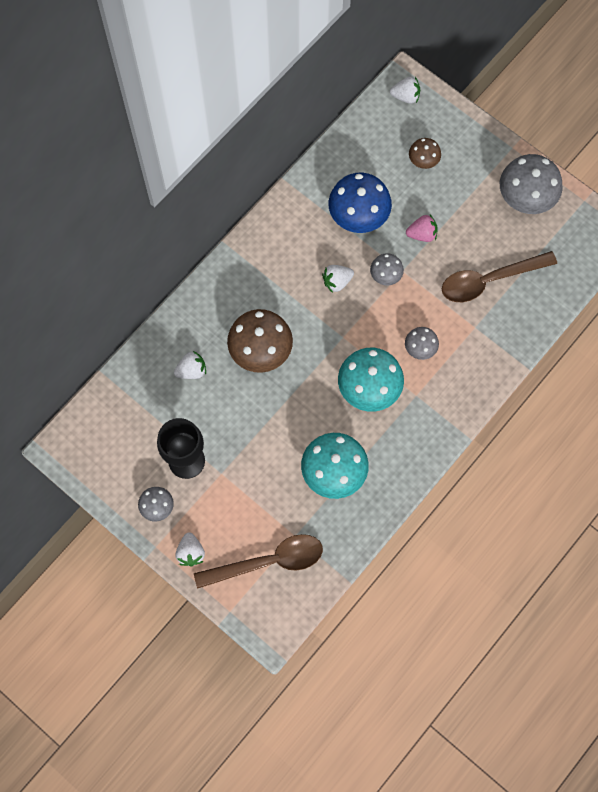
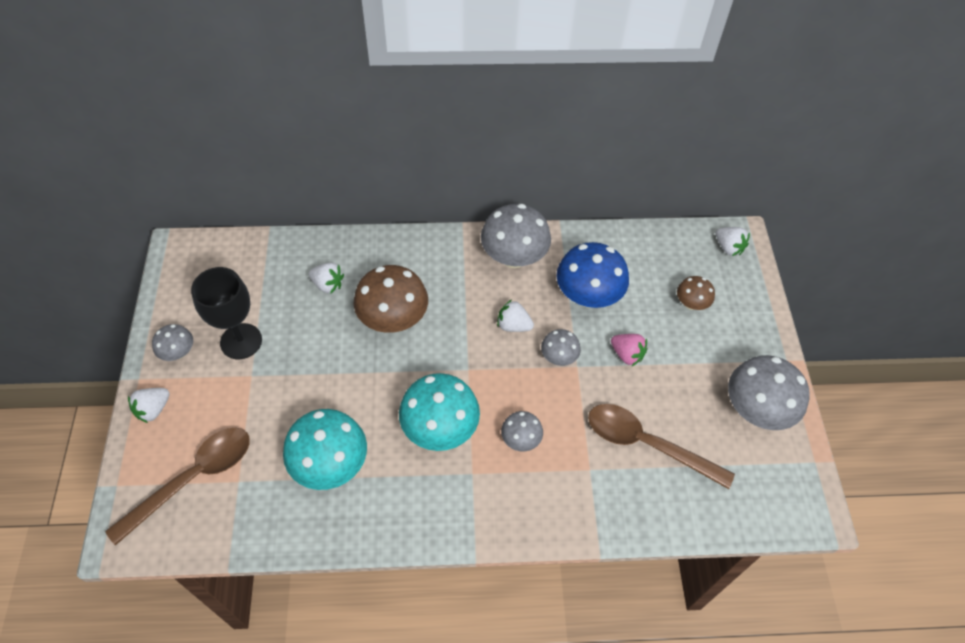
camera: 45 degrees right, 15 degrees down
(268, 562) = (193, 479): brown spoon -> brown spoon turned 75 degrees counterclockwise
(284, 234) = (514, 257): none -> grey mushroom

